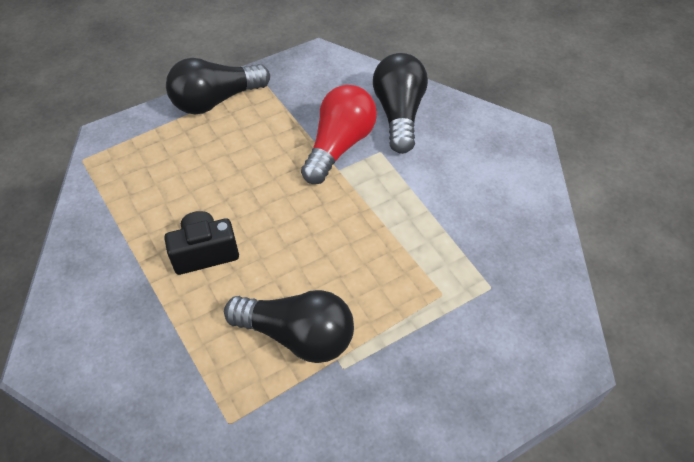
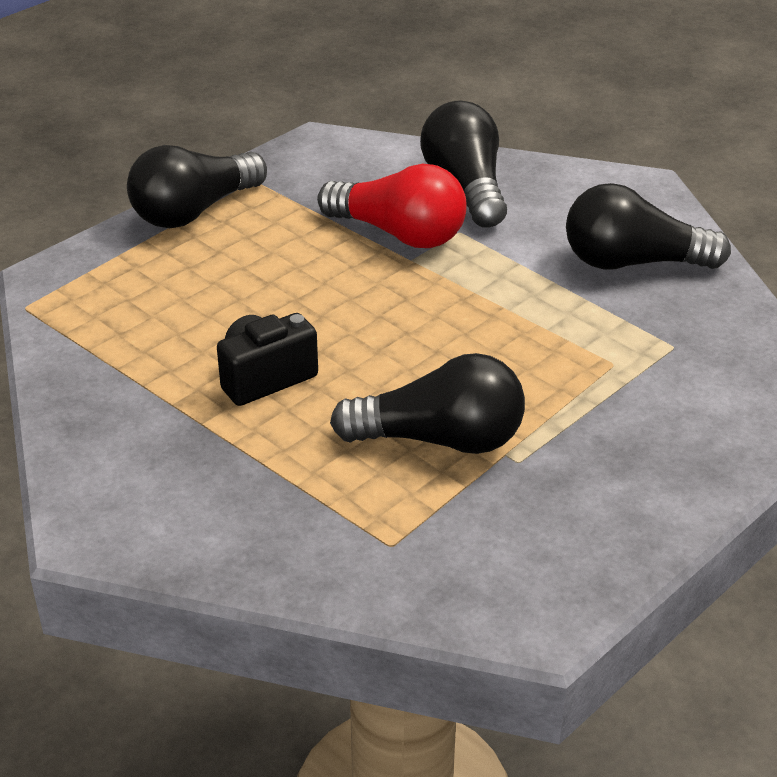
camera: 15 degrees left, 15 degrees down
(339, 145) = (399, 234): red light bulb -> red light bulb turned 105 degrees clockwise
(489, 204) = (633, 262): none -> black light bulb

